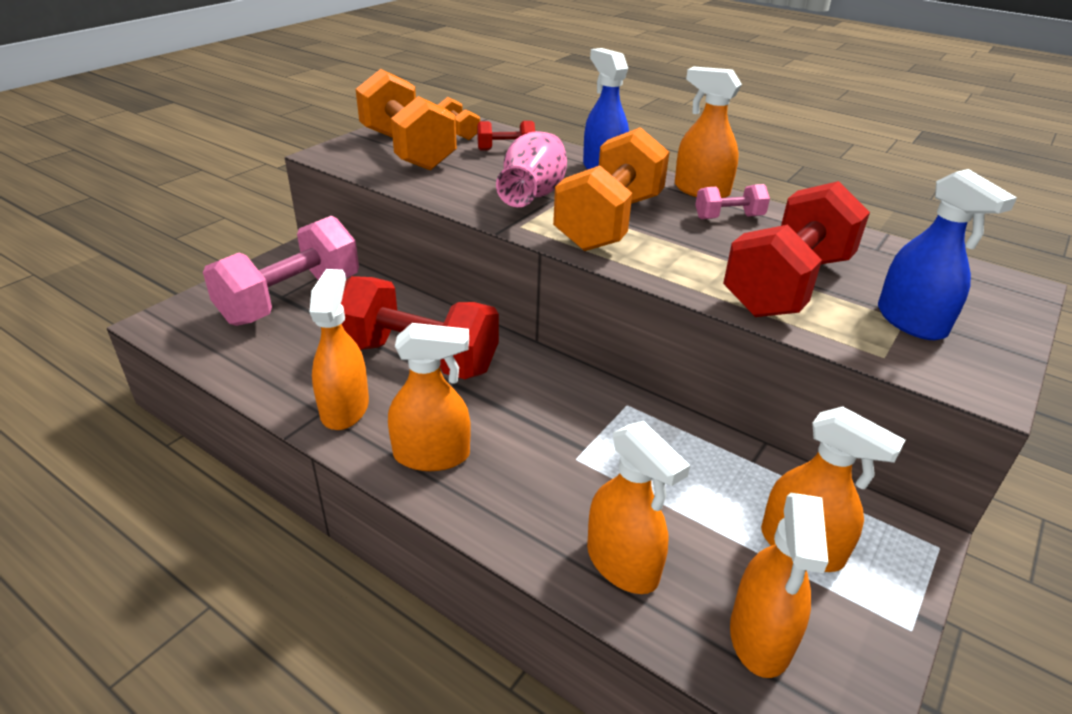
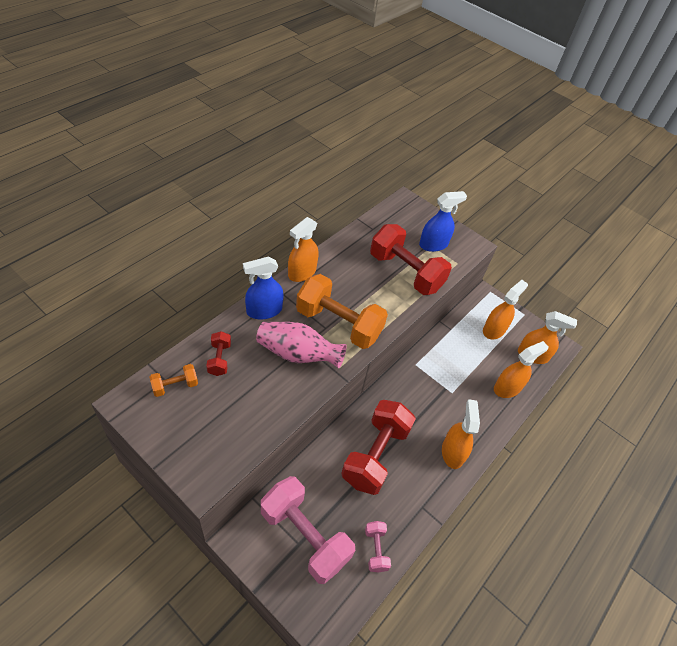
camera: 90 degrees left, 15 degrees up
(345, 408) = (419, 494): orange spray bottle -> none
(407, 150) = (207, 424): orange dumbbell -> none
(728, 217) = (336, 271): pink dumbbell -> pink dumbbell (375, 549)

